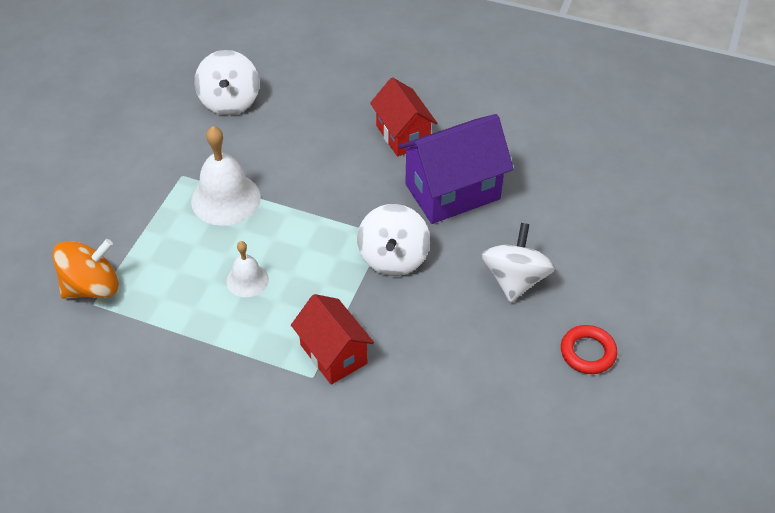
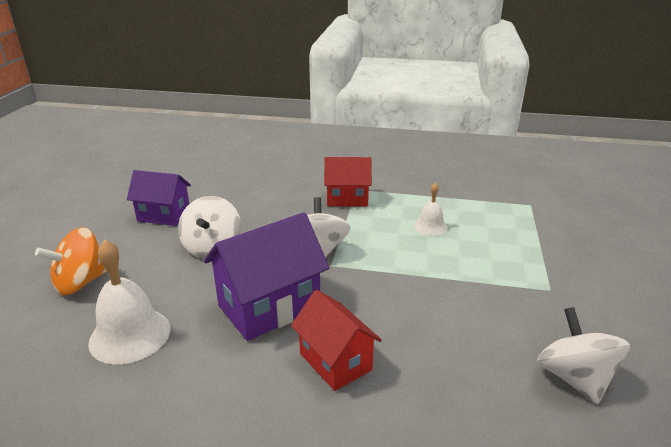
camera: 170 degrees right, 20 degrees down
(92, 287) = (541, 212): orange spinning top -> orange spinning top (80, 282)
(226, 199) = (491, 275): white bell -> white bell (130, 335)
(333, 354) = (347, 199): red house -> red house turned 45 degrees counterclockwise
(588, 352) = (164, 215): red ring -> purple house

